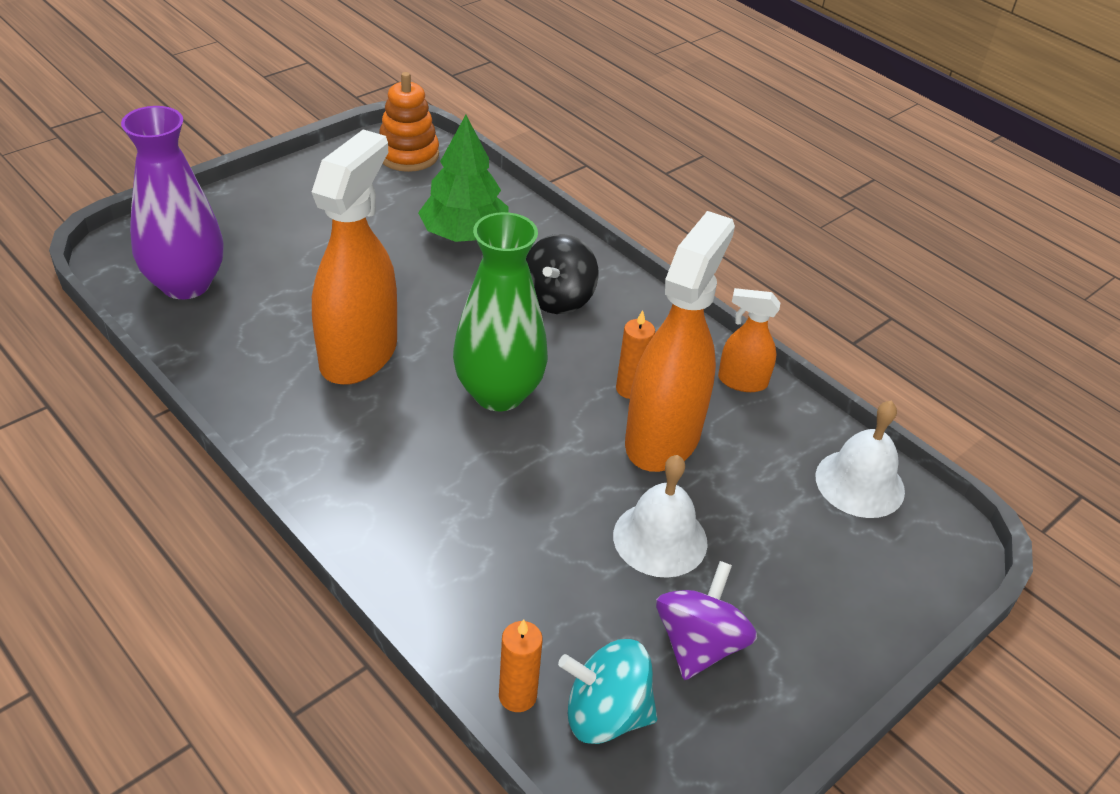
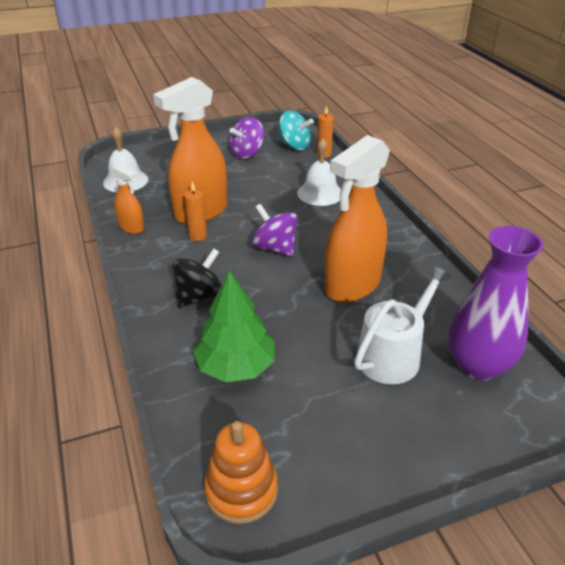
camera: 155 degrees left, 5 degrees down
(289, 277) = (393, 354): none -> white watering can
(498, 393) = (275, 248): green vase -> purple spinning top
(660, 538) = (236, 180): white bell -> white bell (320, 193)

